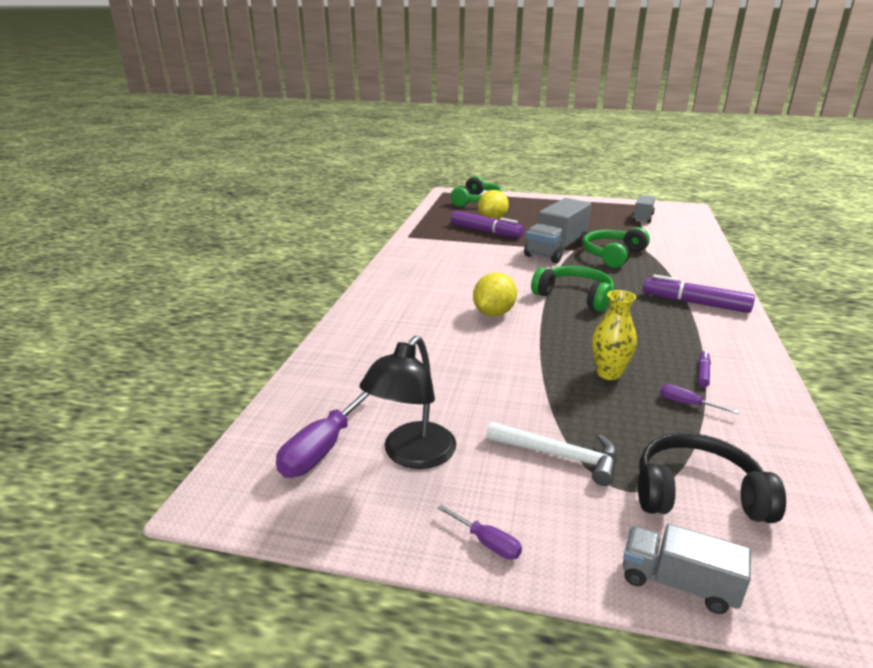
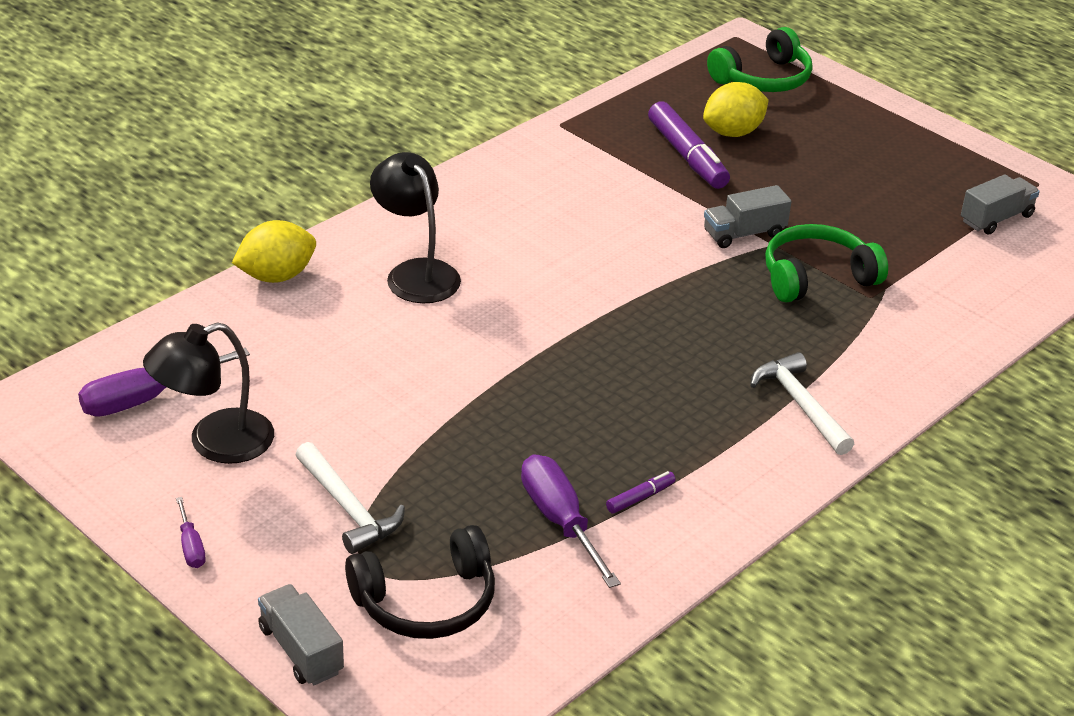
camera: 30 degrees right, 10 degrees up
(419, 314) = (416, 273): none -> black lamp
(493, 313) = (506, 309): yellow lemon -> yellow lemon (276, 276)
(556, 250) = (744, 233): grey truck -> grey truck, size x0.57
(575, 297) = (648, 327): green headphones -> none
(609, 373) = (528, 448): yellow vase -> none
(687, 404) = (560, 521): purple screwdriver -> purple screwdriver, size x1.95
(695, 303) = (800, 405): purple marker -> white hammer
(697, 493) = (426, 601): black headphones -> black headphones turned 120 degrees clockwise

